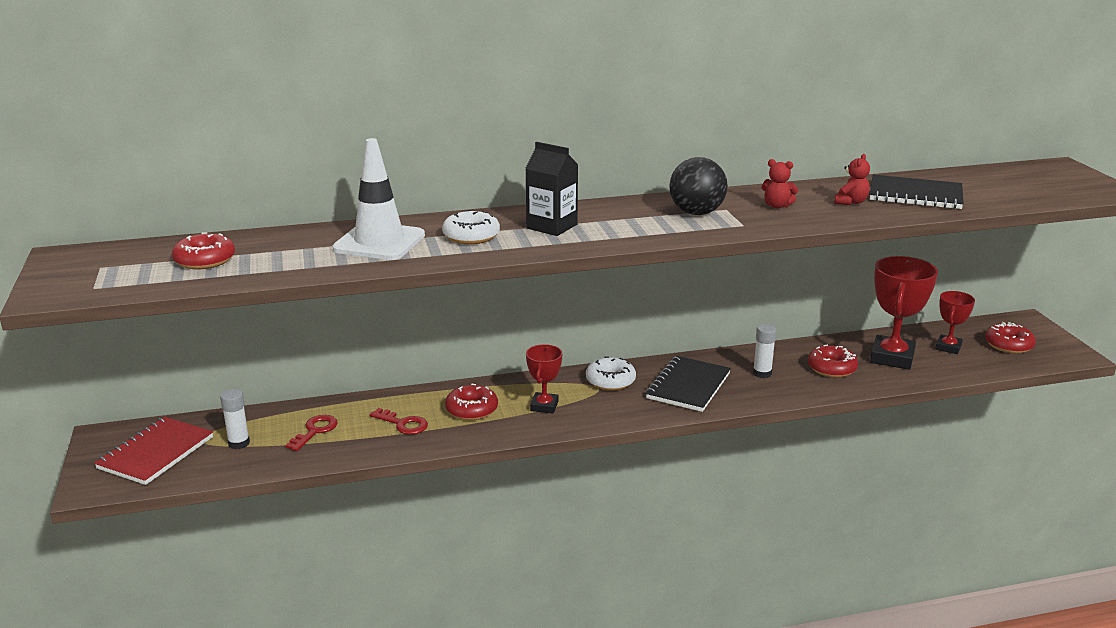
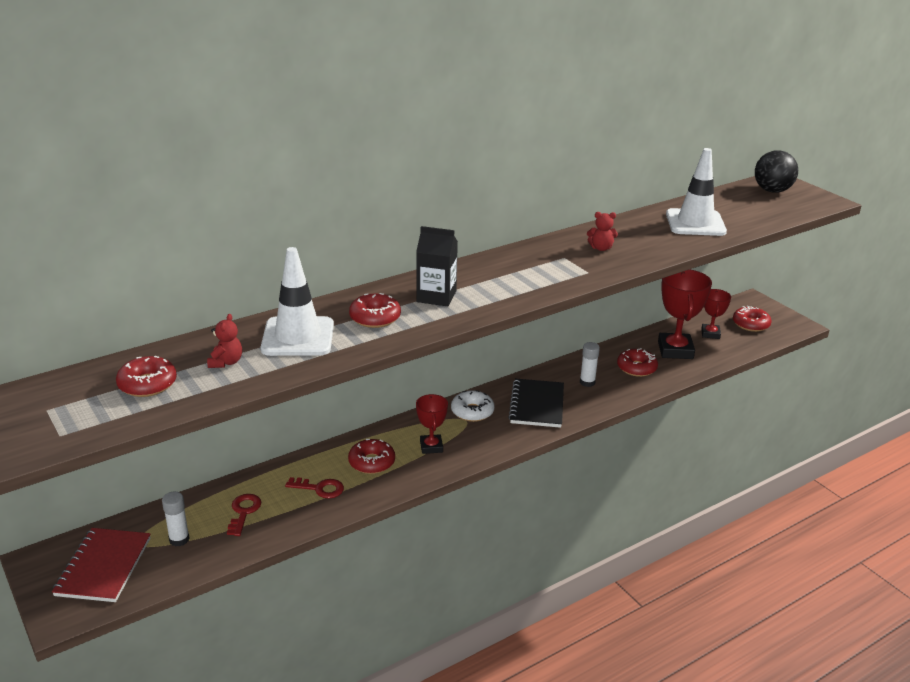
camera: 20 degrees left, 5 degrees up
(471, 236) = (375, 318): white donut -> red donut
(696, 213) = (544, 265): black ball -> black ball (772, 191)
(851, 202) = (653, 237): red teddy bear -> red teddy bear (226, 362)
(915, 195) = (695, 223): black notebook -> white traffic cone

